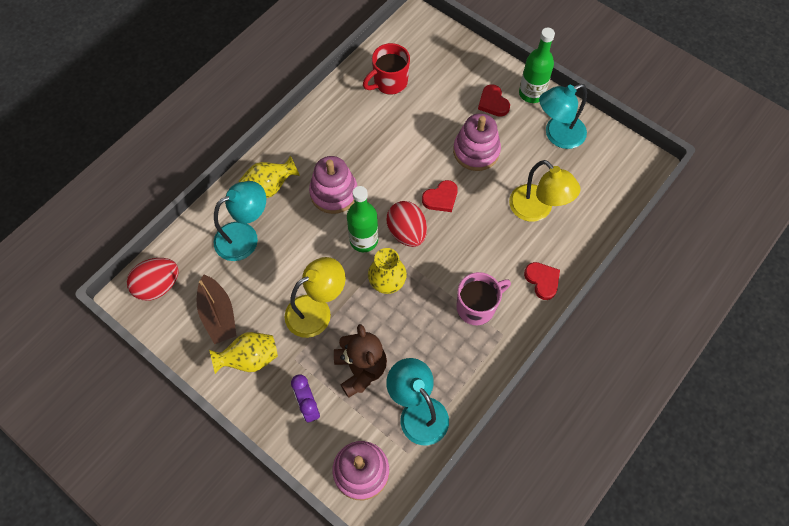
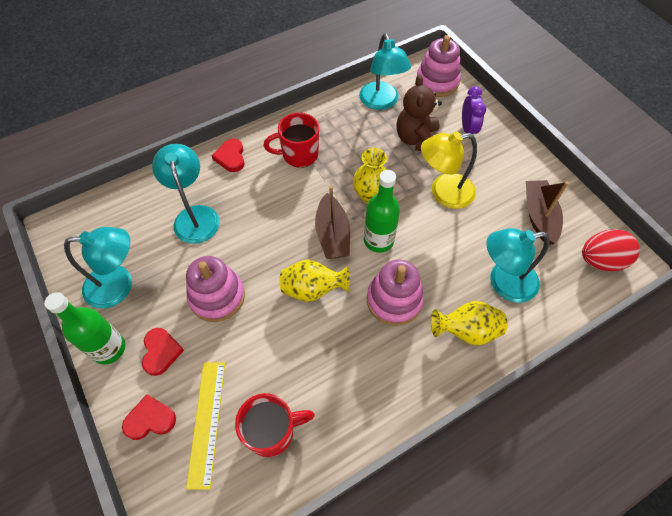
camera: 160 degrees left, 5 degrees down
(250, 359) = (513, 173): yellow vase -> yellow vase (313, 289)
(407, 232) = (332, 234): red egg -> brown boat
(435, 74) = (207, 422): none -> yellow ruler
(441, 198) = (282, 257): red heart -> red heart (150, 419)
(477, 307) = (299, 155): pink mug -> red mug
(537, 210) = (195, 216): yellow lamp -> turquoise lamp

